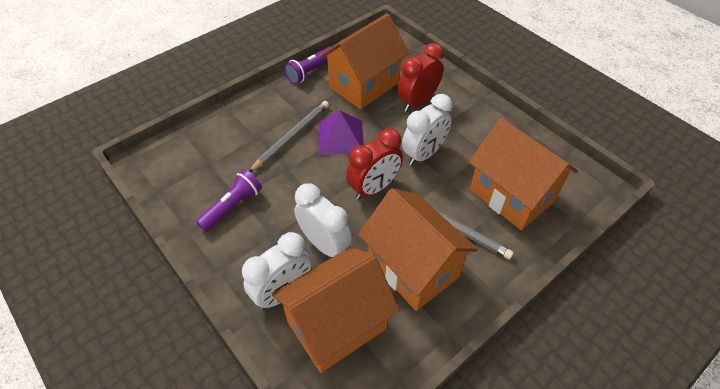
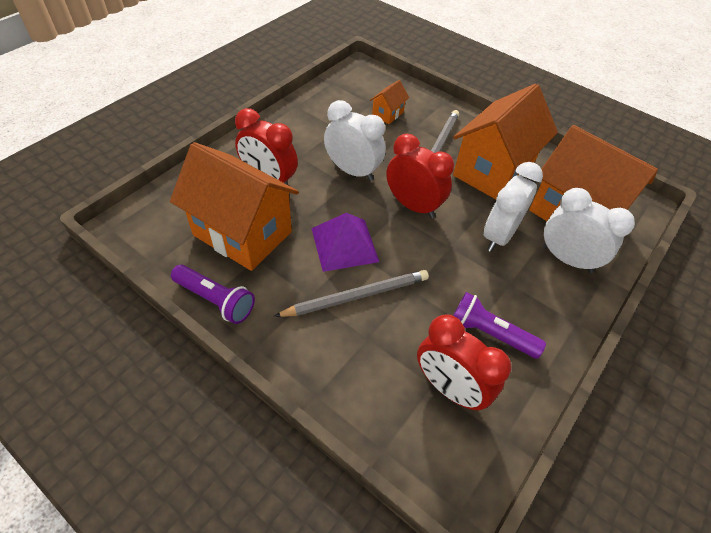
camera: 105 degrees left, 0 degrees up
(203, 171) = (449, 388): none -> red clock
(291, 137) = (356, 296): grey pencil -> grey pencil turned 135 degrees clockwise
(511, 195) = (387, 114): orange house -> orange house, size x0.42

